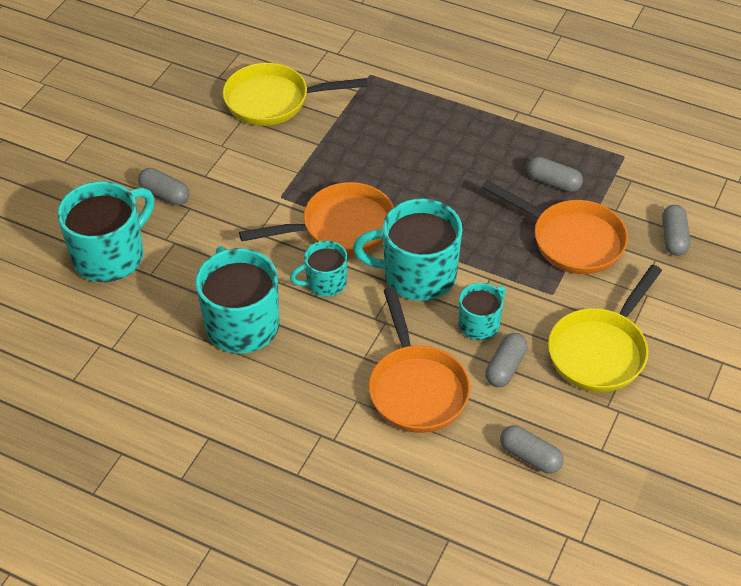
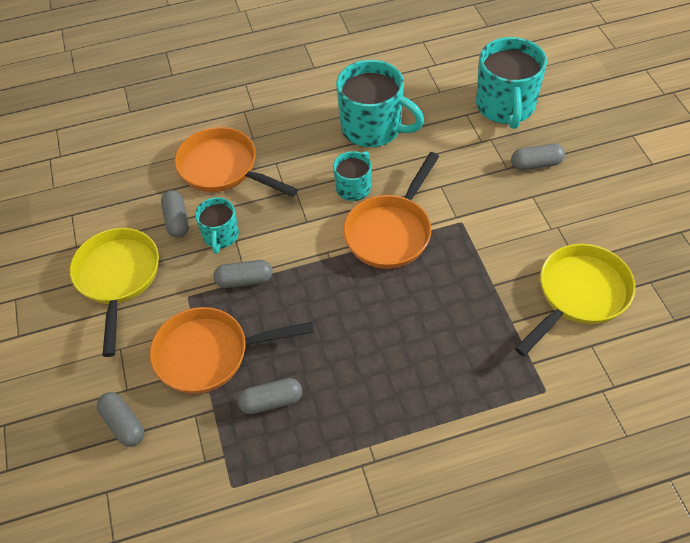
camera: 140 degrees right, 5 degrees up
(417, 275) = (299, 238): turquoise mug -> none
(530, 456) = (115, 180): grey capsule -> grey capsule (244, 280)

